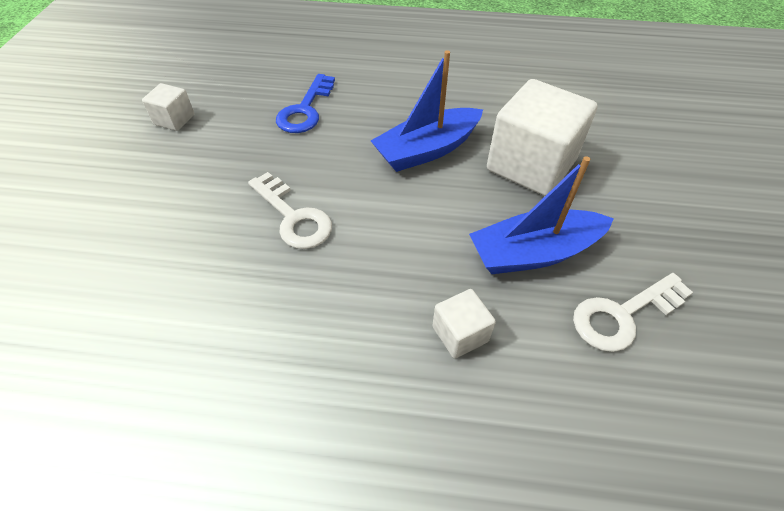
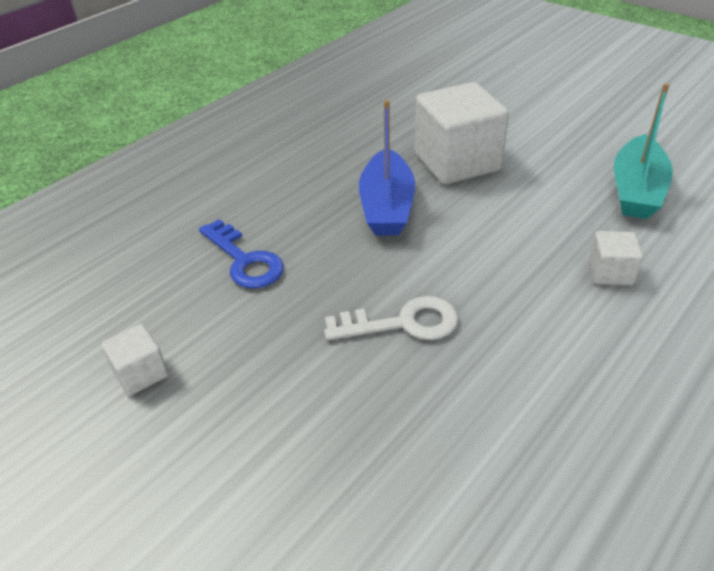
camera: 55 degrees left, 10 degrees down
(534, 253) = (552, 202): blue boat -> none
(622, 315) = (636, 190): white key -> turquoise boat

